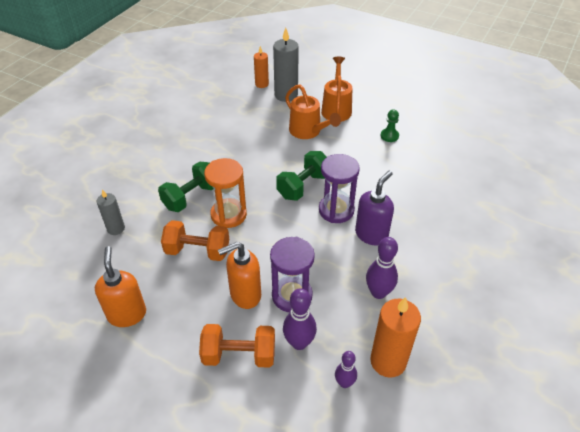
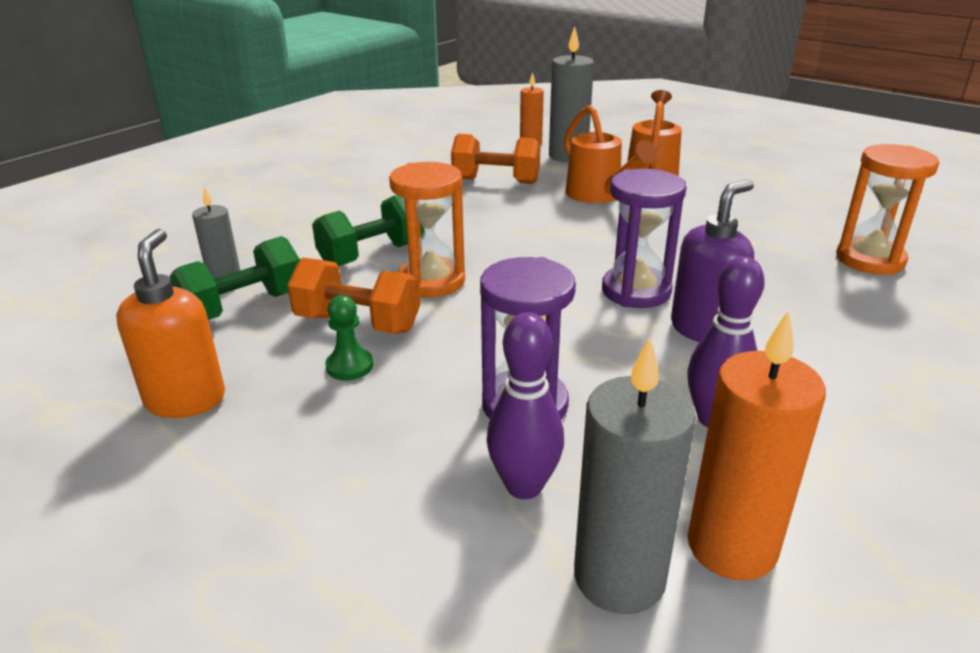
camera: 10 degrees right, 15 degrees down
(239, 355) = (386, 492): orange dumbbell -> orange dumbbell (496, 181)
(245, 295) = (428, 394): orange soap dispenser -> none
(303, 186) = (578, 256): green dumbbell -> green dumbbell (244, 307)
(344, 383) = (619, 577): purple bowling pin -> grey candle
(389, 136) = (745, 209): green pawn -> green pawn (349, 366)
(452, 172) = (870, 260): none -> orange hourglass

